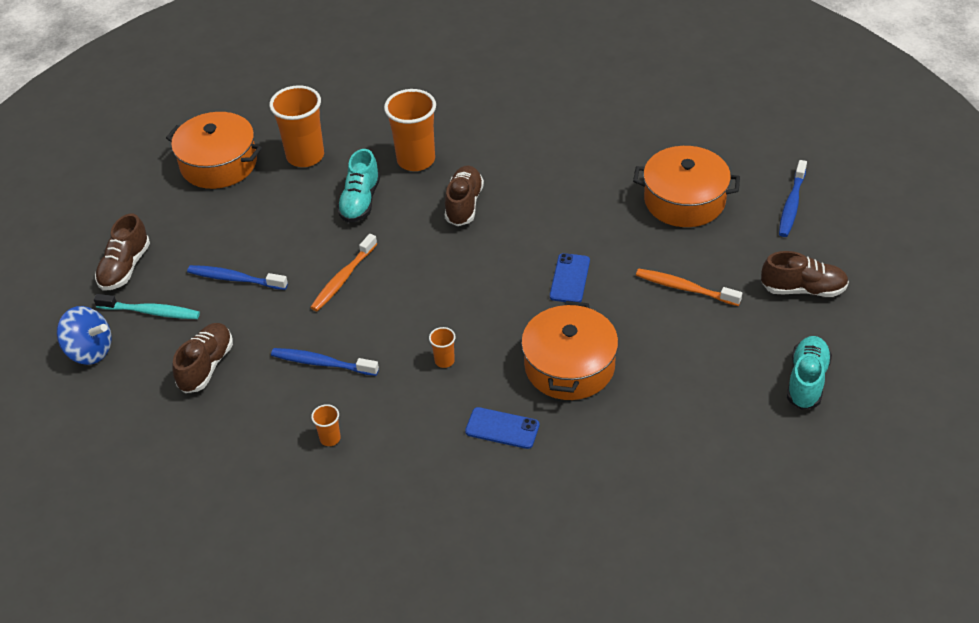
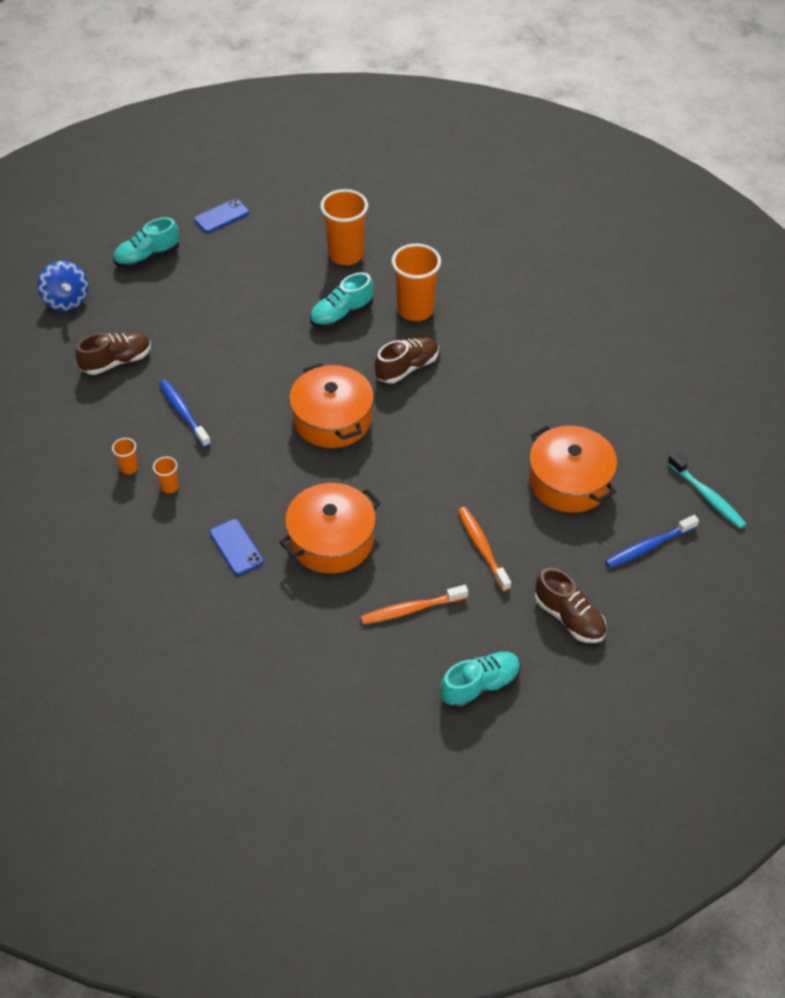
camera: 40 degrees right, 5 degrees up
(125, 267) = (147, 257): brown shoe -> turquoise shoe
(151, 312) = (128, 299): turquoise toothbrush -> turquoise toothbrush (707, 496)
(219, 164) = (285, 221): orange pot -> orange pot (332, 419)
(235, 279) = (200, 313): blue toothbrush -> none
(343, 278) = (265, 363): orange toothbrush -> orange toothbrush (411, 609)
(444, 361) = (258, 471): orange cup -> orange cup (169, 486)
(569, 278) = (411, 477): blue phone -> blue phone (221, 216)

